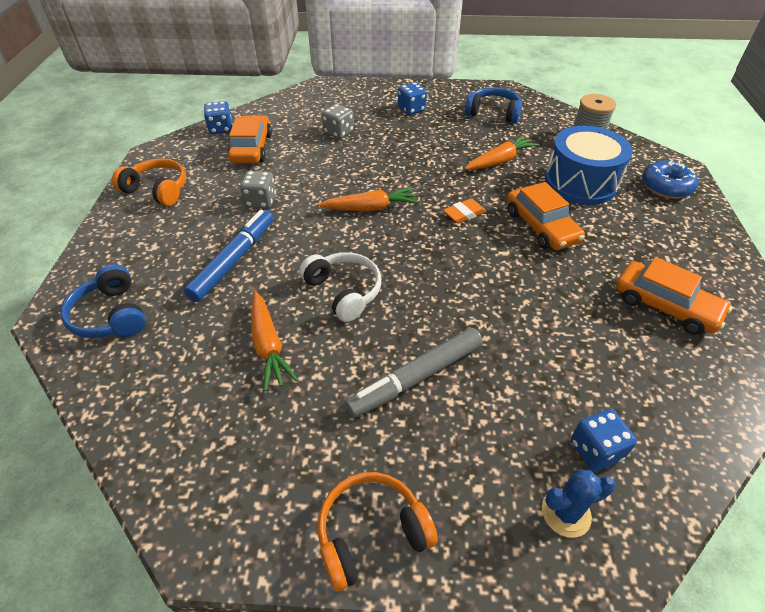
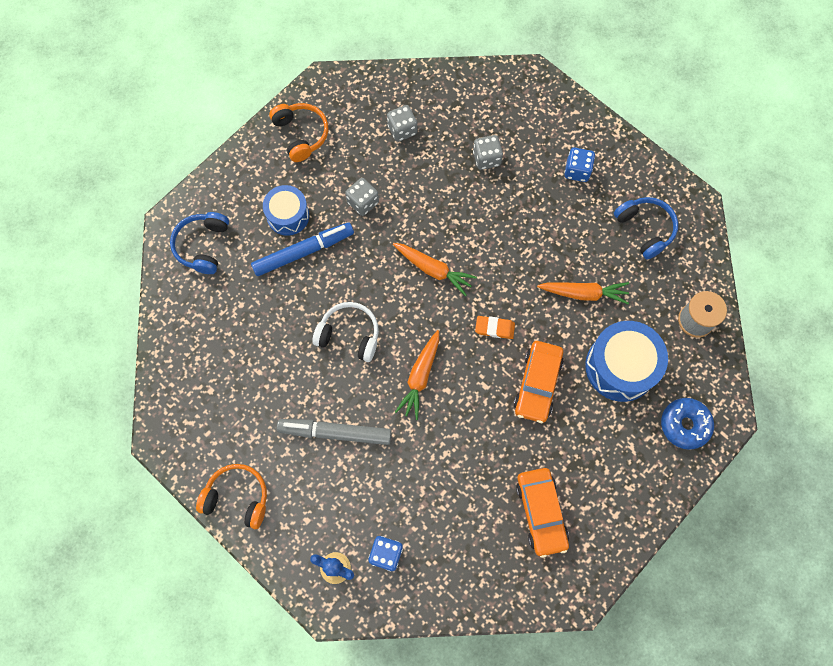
camera: 40 degrees right, 25 degrees up
(193, 244) = (288, 215): none -> blue drum
(221, 129) = (397, 84): blue dice -> none
(251, 148) = (402, 130): orange car -> grey dice
(268, 346) = (273, 342): orange carrot -> orange carrot (420, 377)
(343, 291) = (349, 335): white headphones -> white headphones turned 75 degrees counterclockwise

